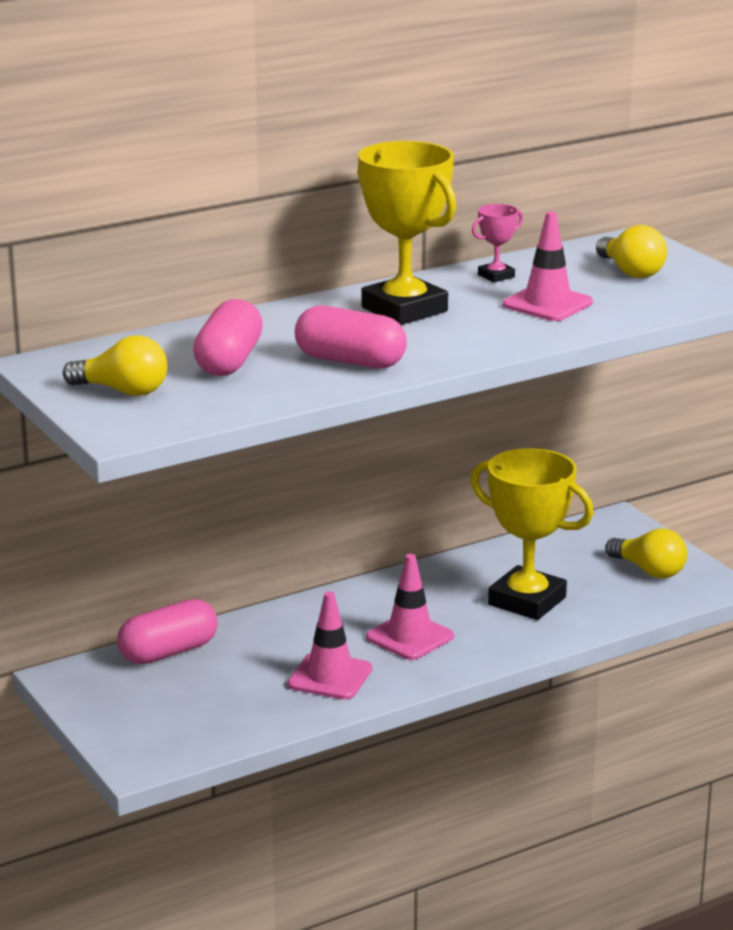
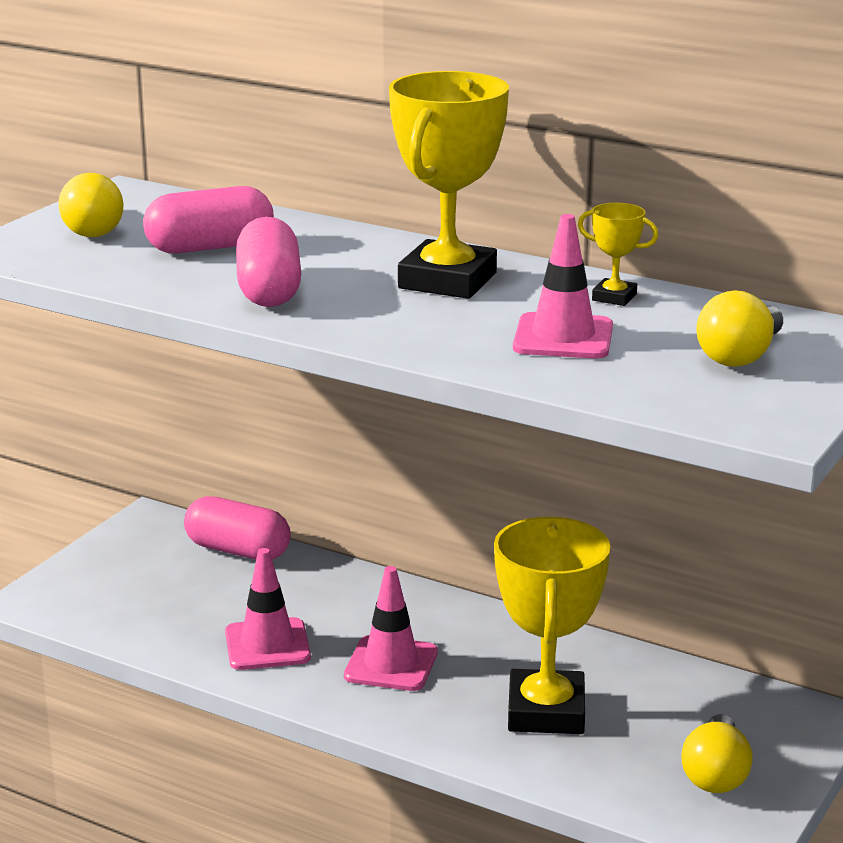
camera: 60 degrees right, 0 degrees up
(496, 276) = (614, 297): pink trophy -> yellow trophy

